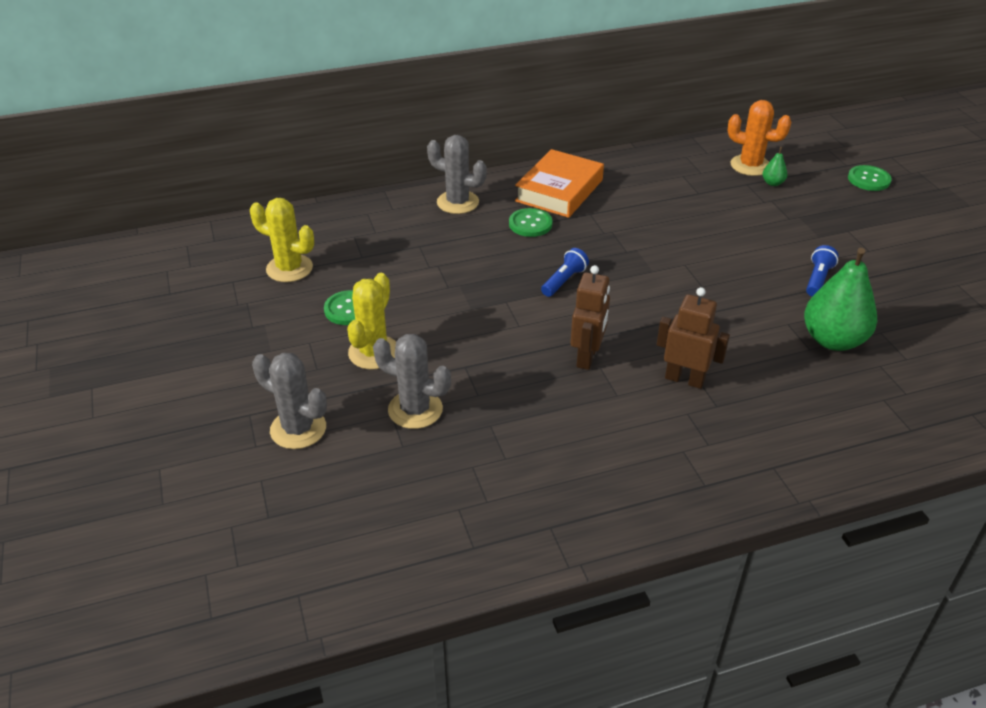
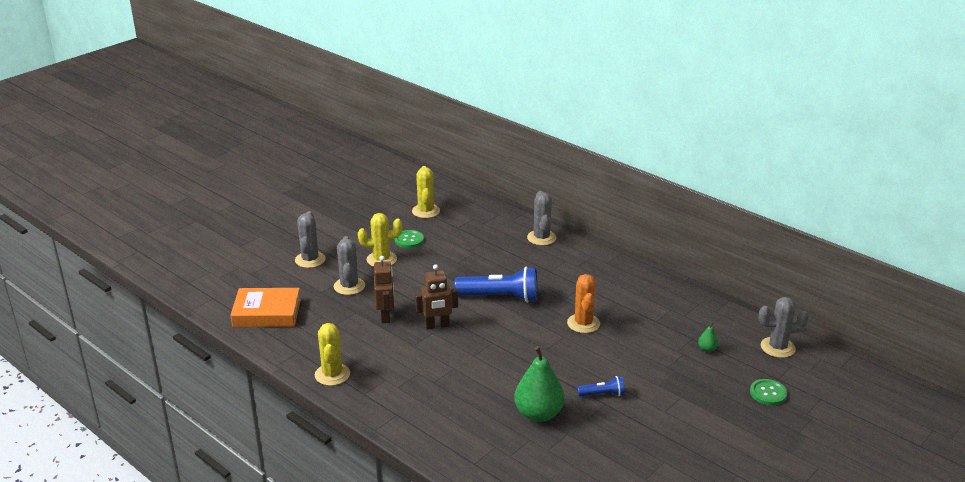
camera: 60 degrees right, 10 degrees down
(530, 224) = (546, 269): green button -> none
(559, 190) = (595, 267): orange book -> orange book (267, 313)
(564, 281) = (500, 297): blue flashlight -> blue flashlight, size x2.01
(637, 505) = (332, 374): none -> yellow cactus
(684, 379) = (447, 364): brown robot -> brown robot (385, 316)
(750, 165) = (720, 334): orange cactus -> orange cactus (583, 323)
(795, 144) = (777, 347): none -> grey cactus

